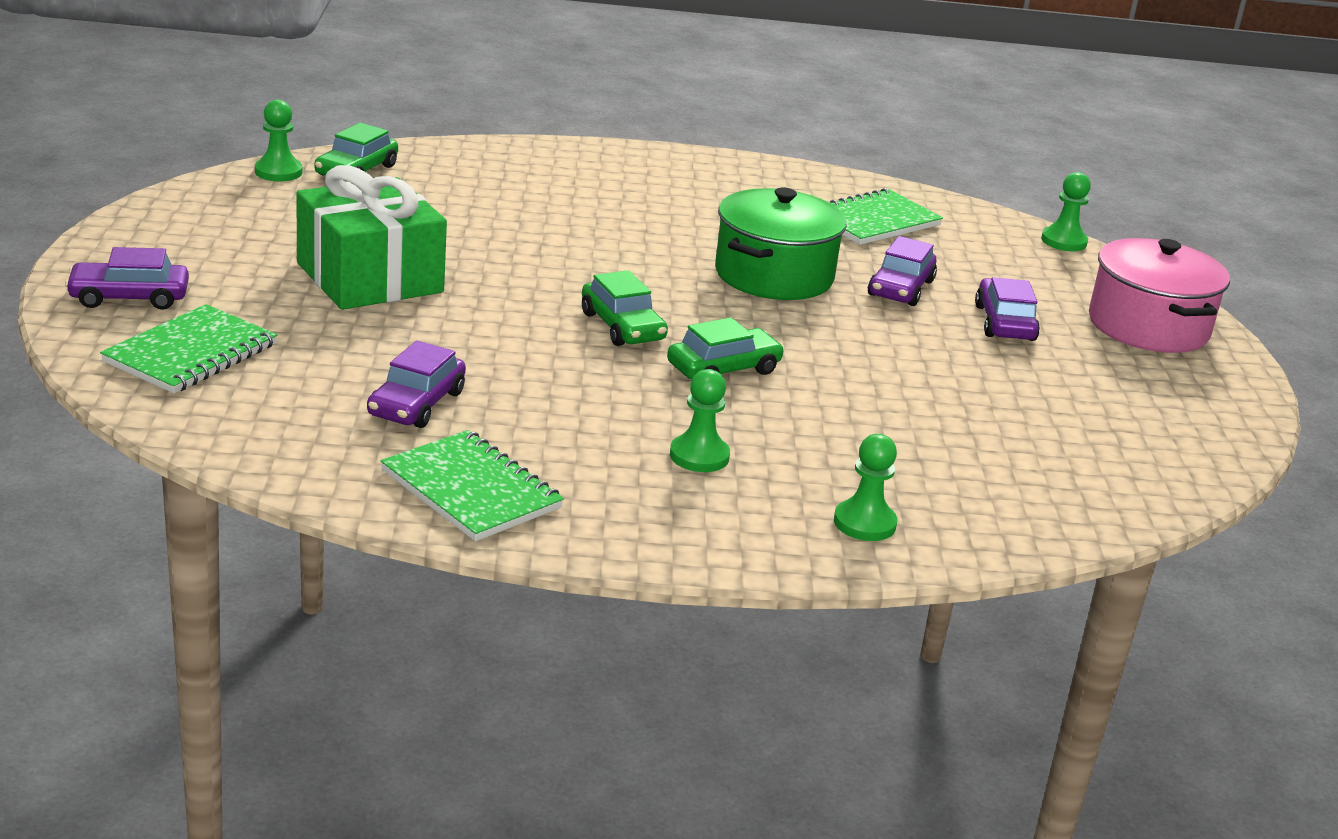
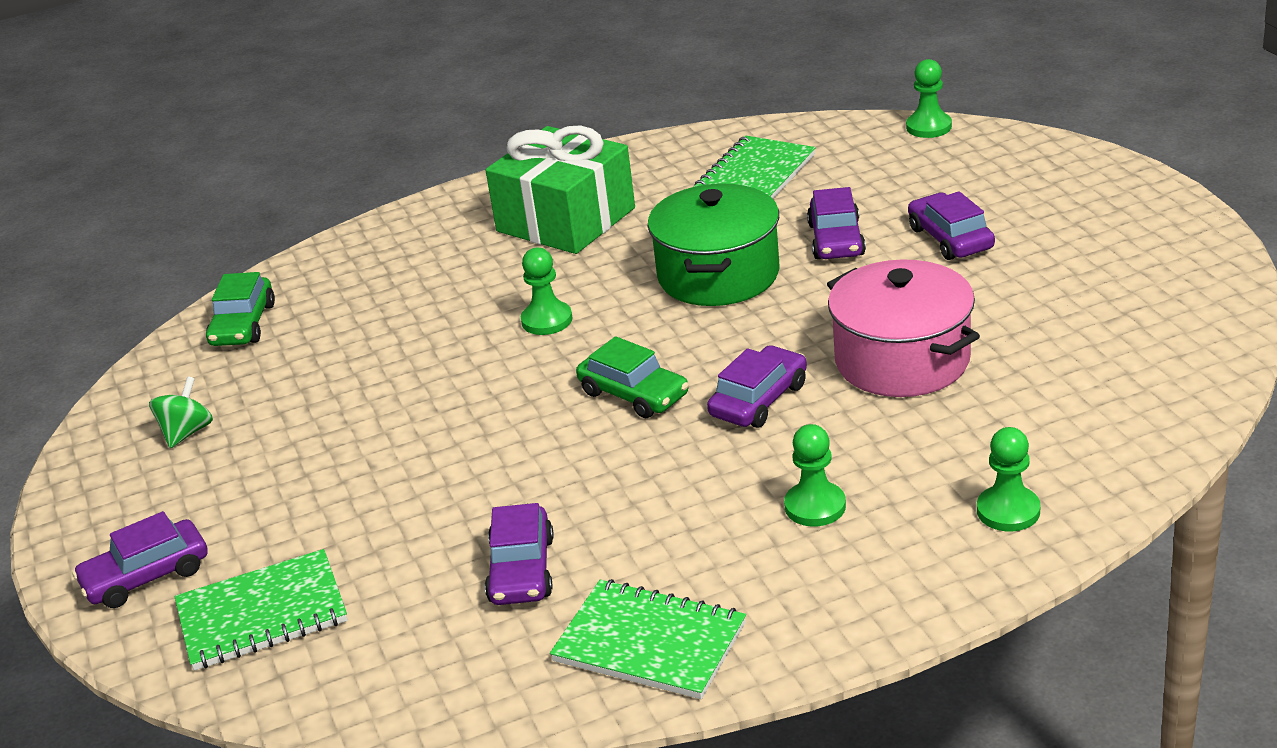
camera: 15 degrees left, 5 degrees up
(190, 353) = (262, 614): green notebook -> green notebook turned 60 degrees clockwise
(247, 221) = (187, 432): none -> green spinning top
(278, 172) = (168, 360): green pawn -> green pawn (547, 320)
(369, 278) = (359, 445): green gift -> green gift (565, 220)
(723, 369) = (758, 400): green car -> purple car
(1148, 326) = (1066, 189): pink pot -> pink pot (902, 360)

